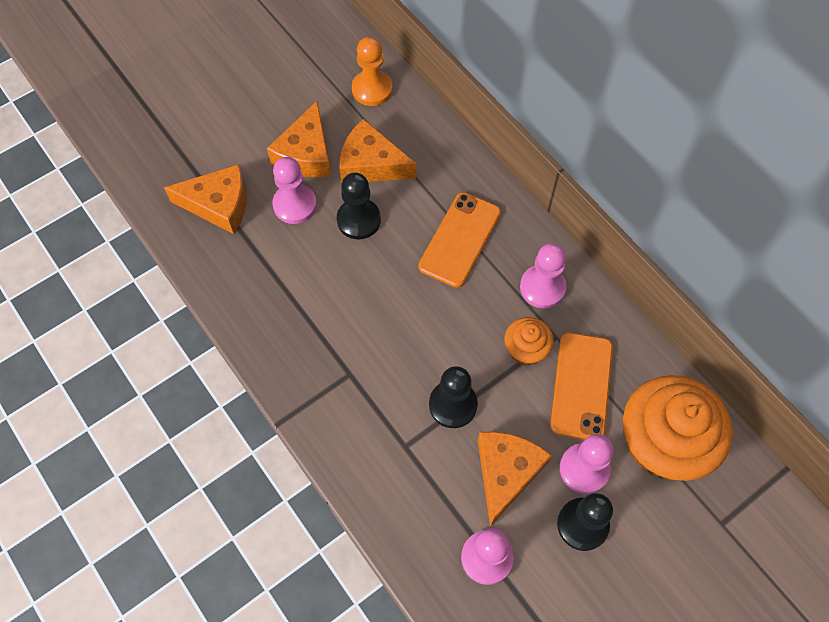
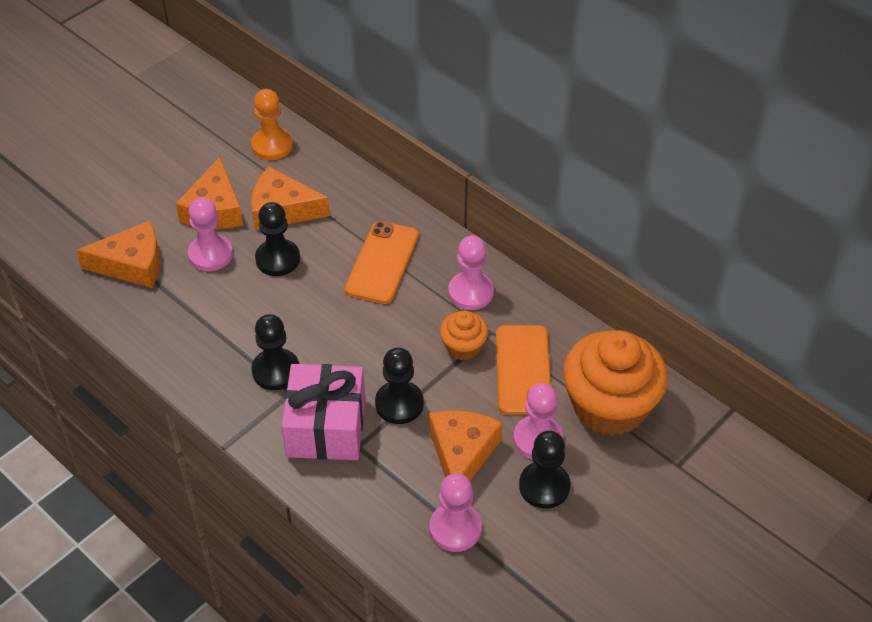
camera: 10 degrees left, 15 degrees down
(338, 347) = (276, 371): none -> black pawn
(377, 419) = (326, 427): none -> pink gift

